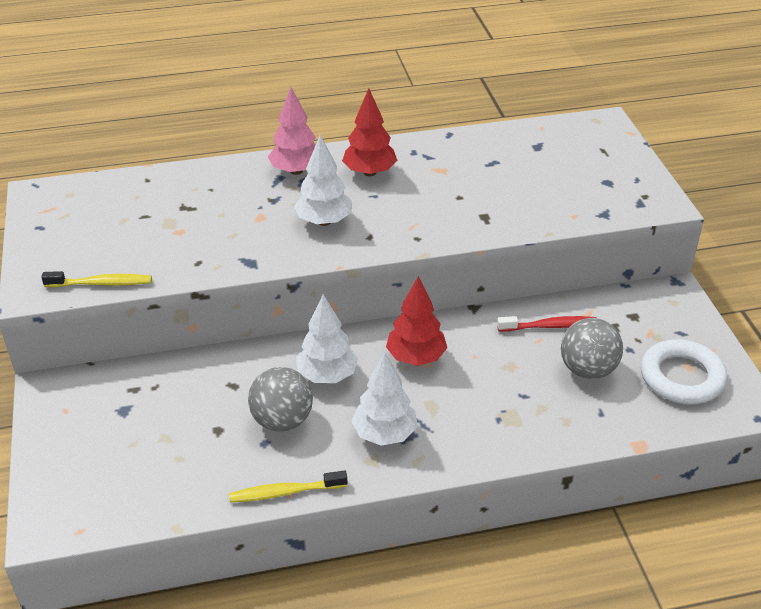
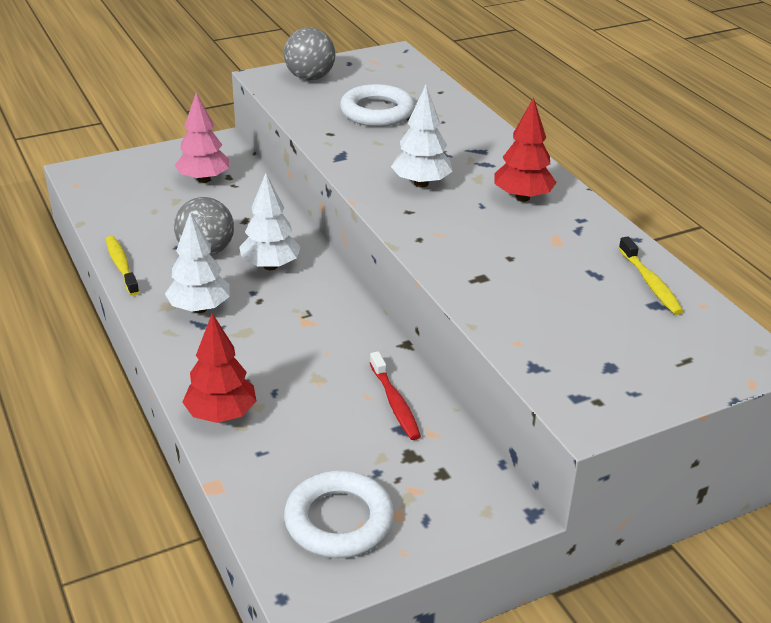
camera: 75 degrees right, 5 degrees down
(101, 283) = (285, 99): yellow toothbrush -> yellow toothbrush (650, 283)
(169, 225) = (377, 112): none -> white ring
(296, 171) = (499, 157): pink tree -> pink tree (204, 179)
(416, 357) = (311, 314): red tree -> red tree (221, 415)
(587, 370) = (328, 438): grey ball -> grey ball (310, 78)

